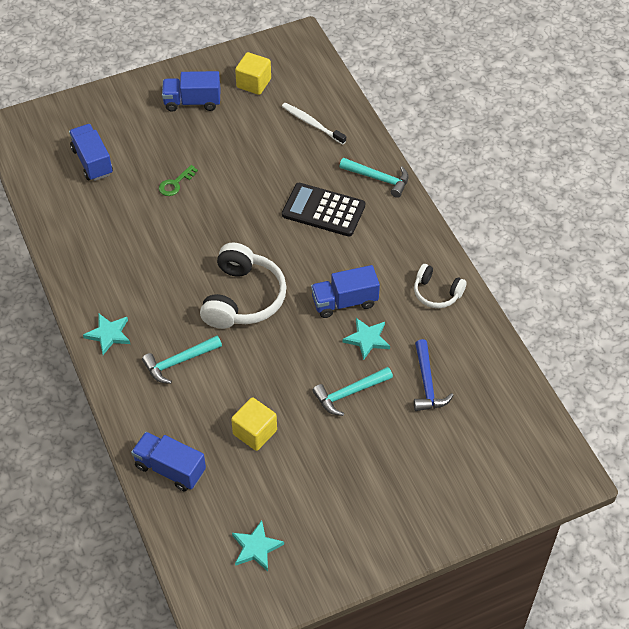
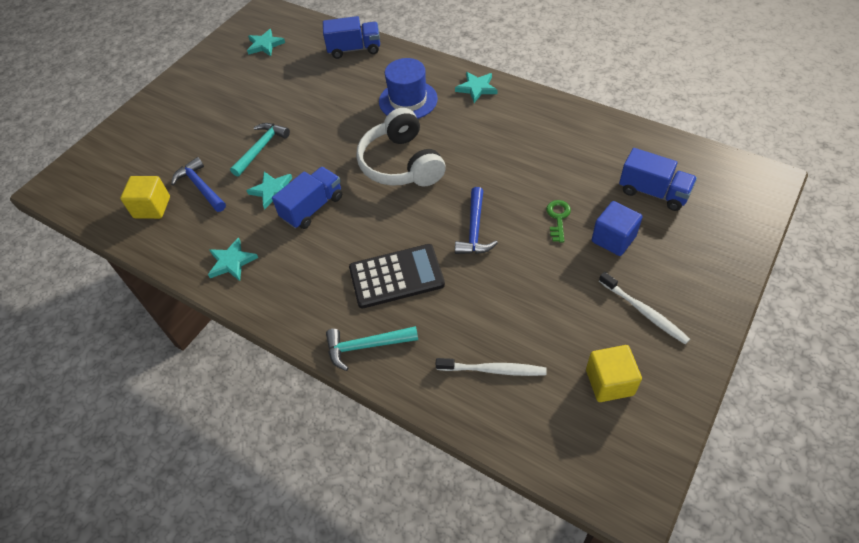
camera: 150 degrees right, 0 degrees up
(157, 149) = (613, 239): none -> blue cube
(179, 362) = (408, 100): turquoise hammer -> blue hat
(192, 102) = (644, 312): blue truck -> white toothbrush
(240, 210) = (474, 229): none -> blue hammer
(255, 432) = (314, 92): yellow cube -> yellow cube (152, 207)
(436, 293) = (232, 262): white headphones -> turquoise star

